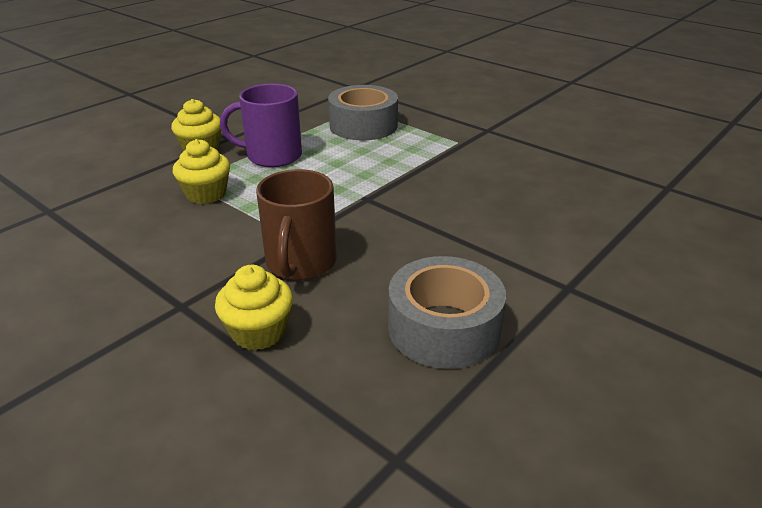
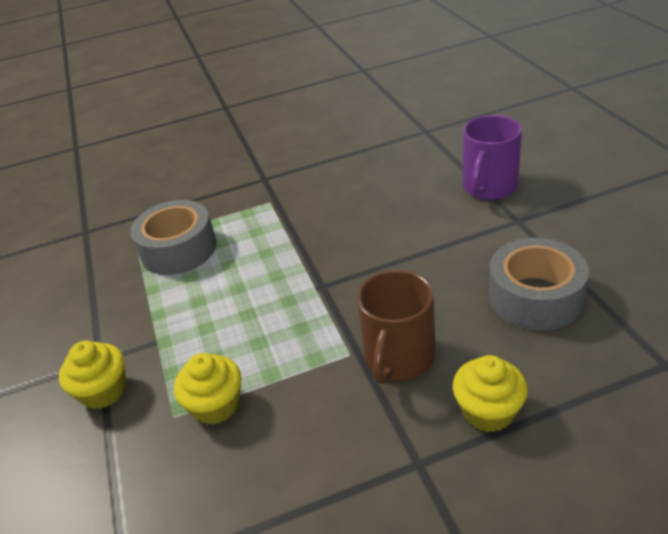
camera: 55 degrees left, 5 degrees up
(272, 156) = (179, 332): purple mug -> purple mug (489, 187)
(300, 263) = (398, 358): brown mug -> brown mug turned 75 degrees clockwise

